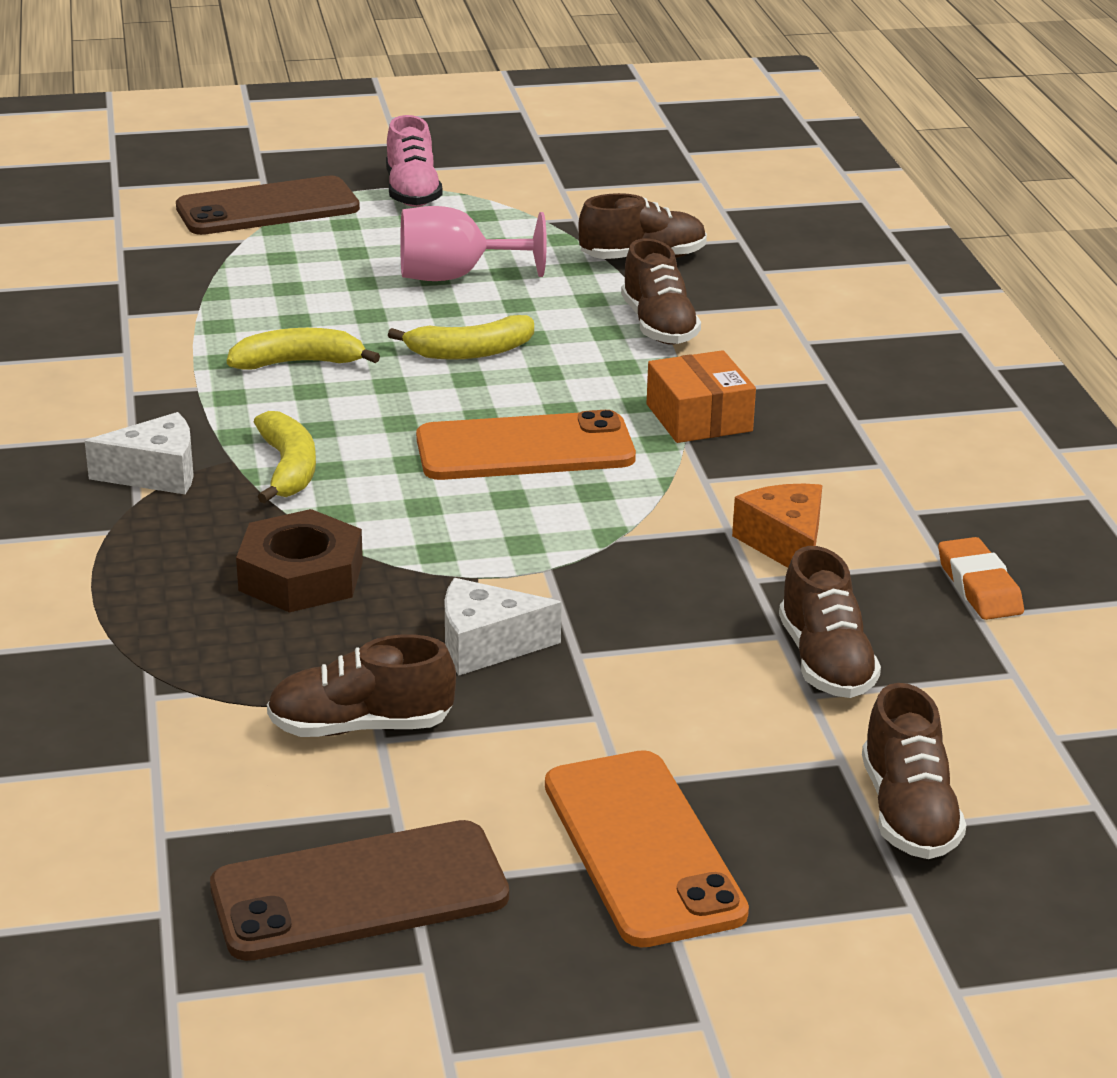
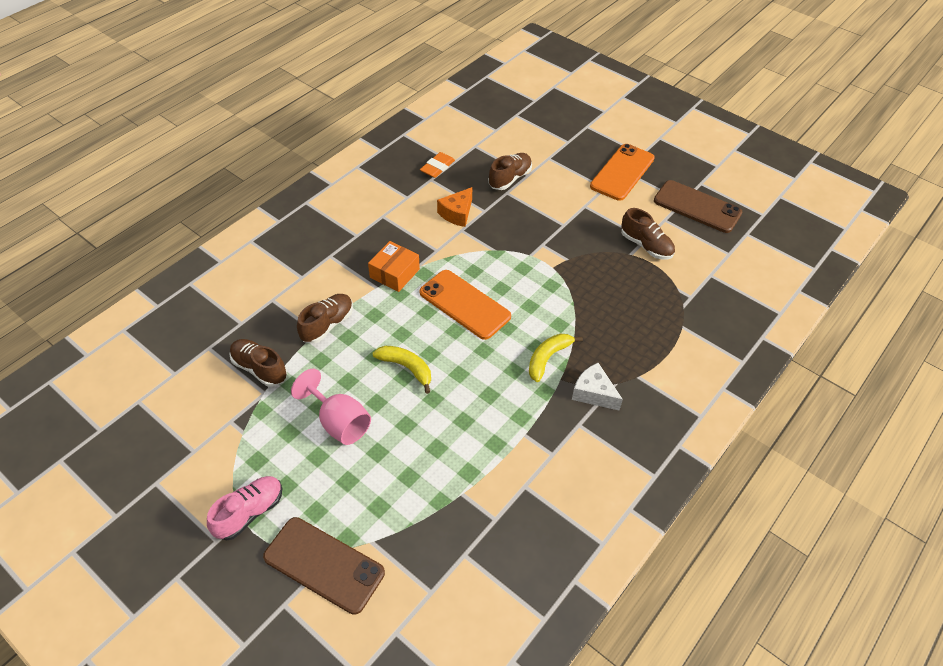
camera: 130 degrees left, 20 degrees up
(299, 363) = (471, 417): yellow banana -> none
(301, 576) = (601, 307): brown nut -> none
(486, 645) = (582, 244): white cheese -> none
(908, 813) = (555, 140): brown shoe -> none

